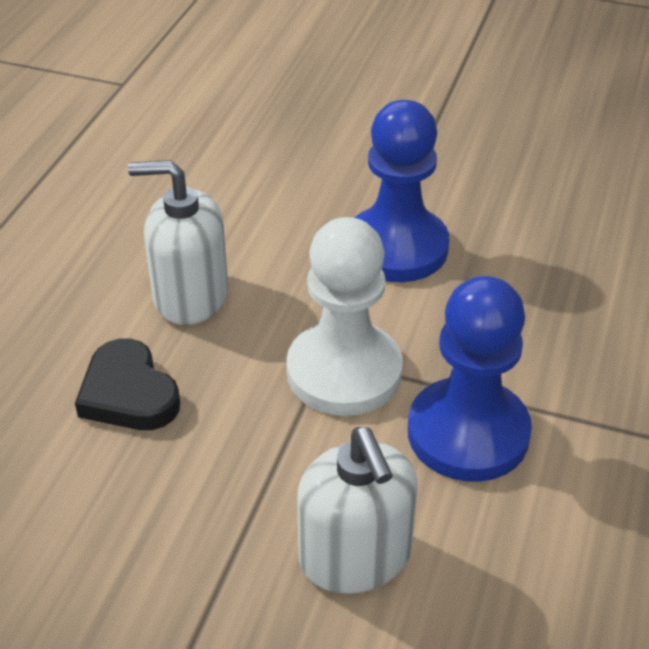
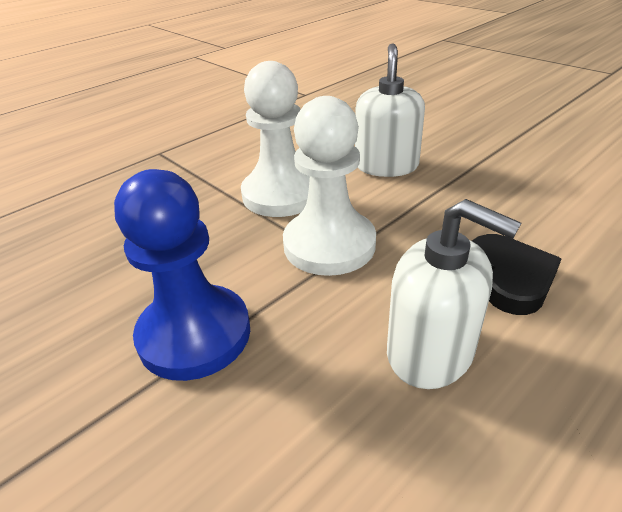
camera: 150 degrees left, 5 degrees down
(468, 433) = (281, 194): blue pawn -> white pawn

